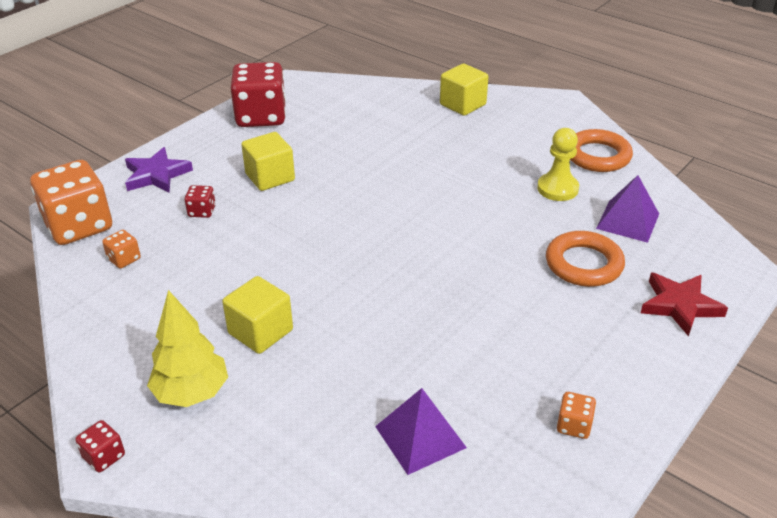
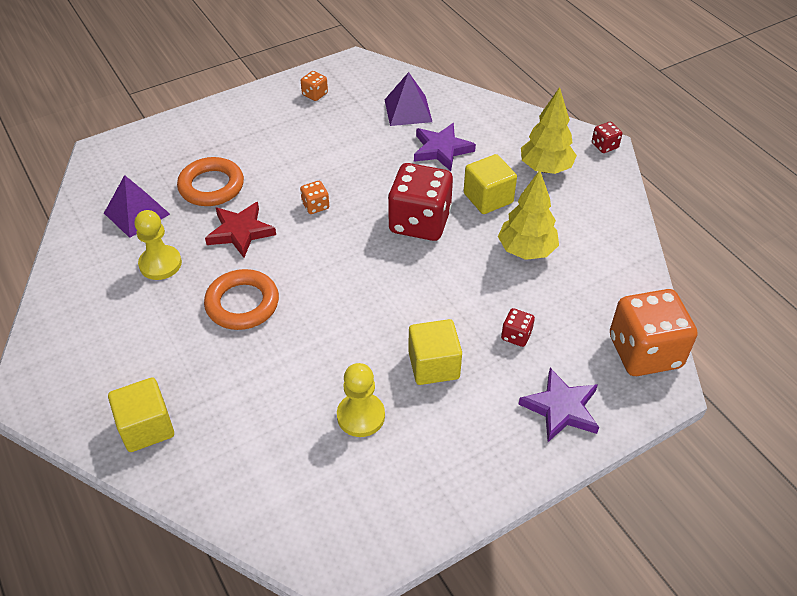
camera: 160 degrees left, 10 degrees up
(124, 259) = (596, 296): orange dice -> orange dice (315, 206)
(203, 284) = (526, 250): none -> yellow tree
(261, 117) = (412, 487): red dice -> red dice (419, 222)
(315, 139) = (361, 416): none -> yellow pawn
(343, 383) = (441, 149): none -> purple star
(597, 156) = (82, 293): orange ring -> orange ring (242, 303)
(680, 305) = (177, 139): red star -> red star (240, 232)

